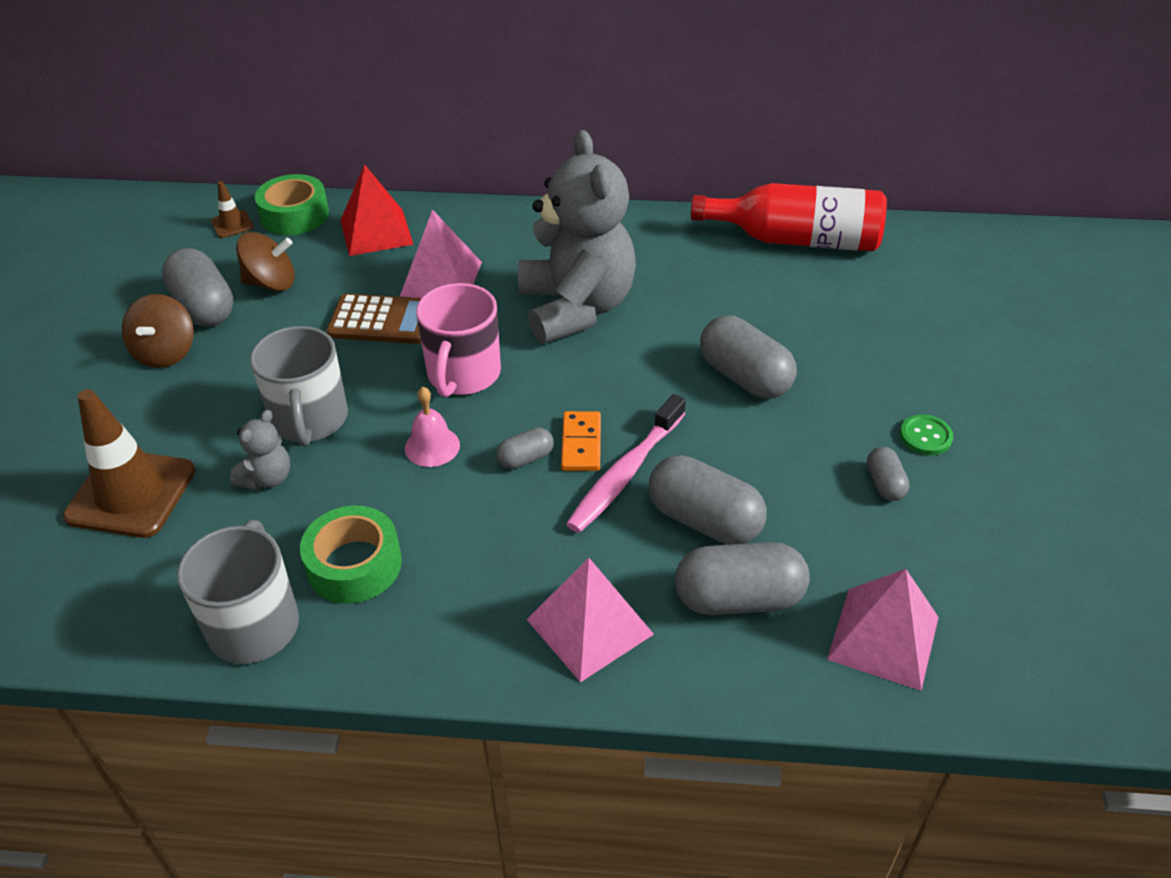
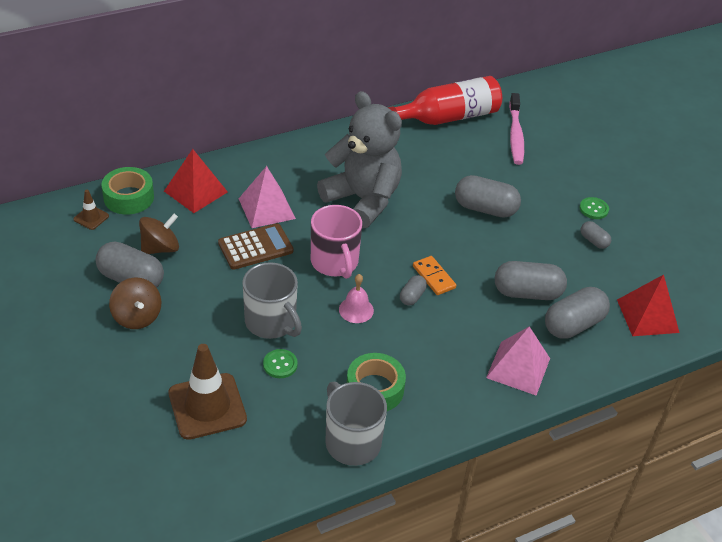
camera: 35 degrees left, 0 degrees up
(267, 478) = (280, 364): grey teddy bear -> green button
(625, 473) = (469, 284): pink toothbrush -> pink toothbrush (515, 135)
(883, 638) = (647, 316): pink pyramid -> red pyramid

